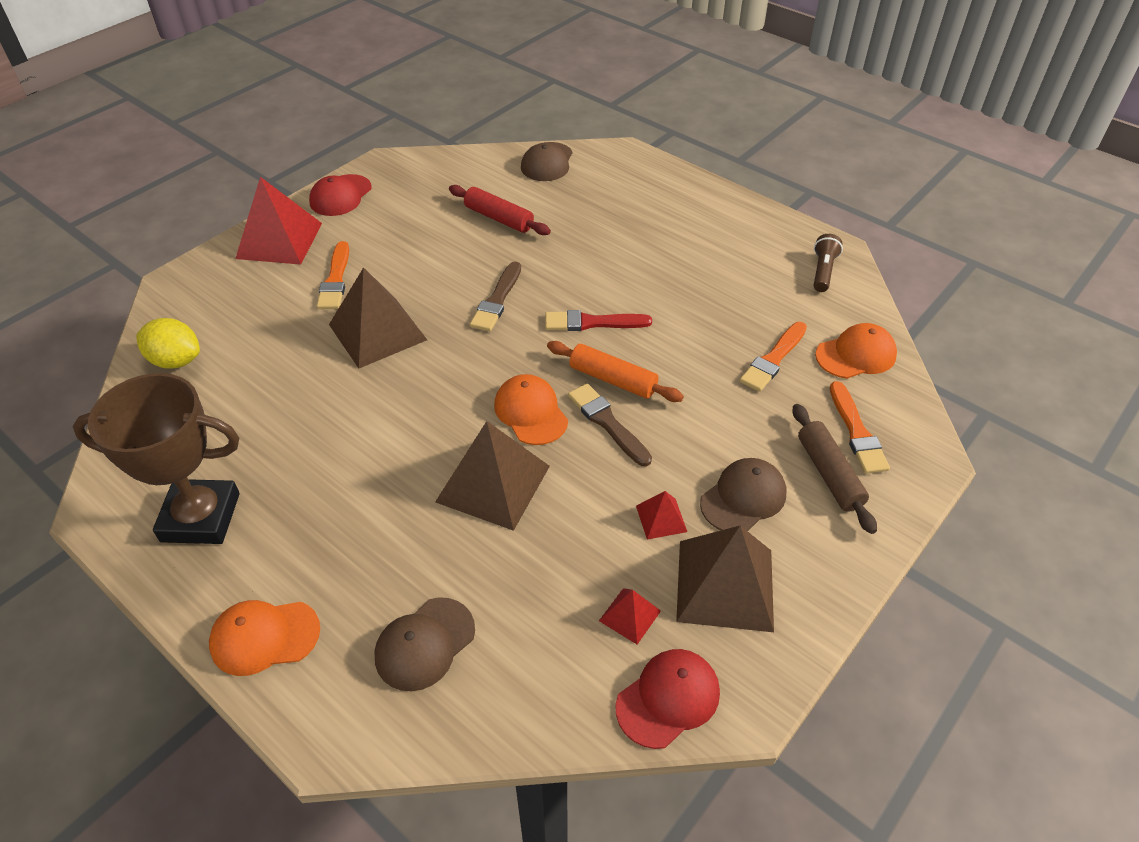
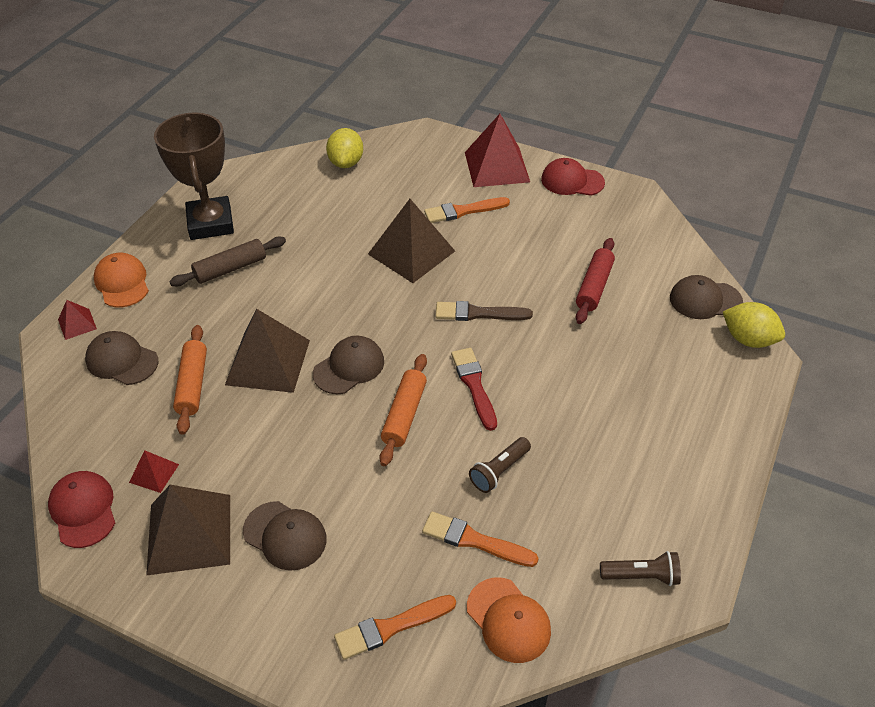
camera: 75 degrees right, 0 degrees up
(500, 563) = (193, 384): none -> orange rolling pin
(531, 412) = (349, 367): orange cap -> brown cap
(601, 154) = (748, 339): none -> yellow lemon
(607, 423) = (350, 421): brown brush -> none
(661, 518) = (251, 478): red pyramid -> red pyramid (77, 324)
(668, 699) = (83, 510): red cap -> red cap turned 150 degrees counterclockwise
(700, 327) = (499, 471): none -> brown flashlight
(829, 474) = (328, 605): brown rolling pin -> brown rolling pin (230, 268)

